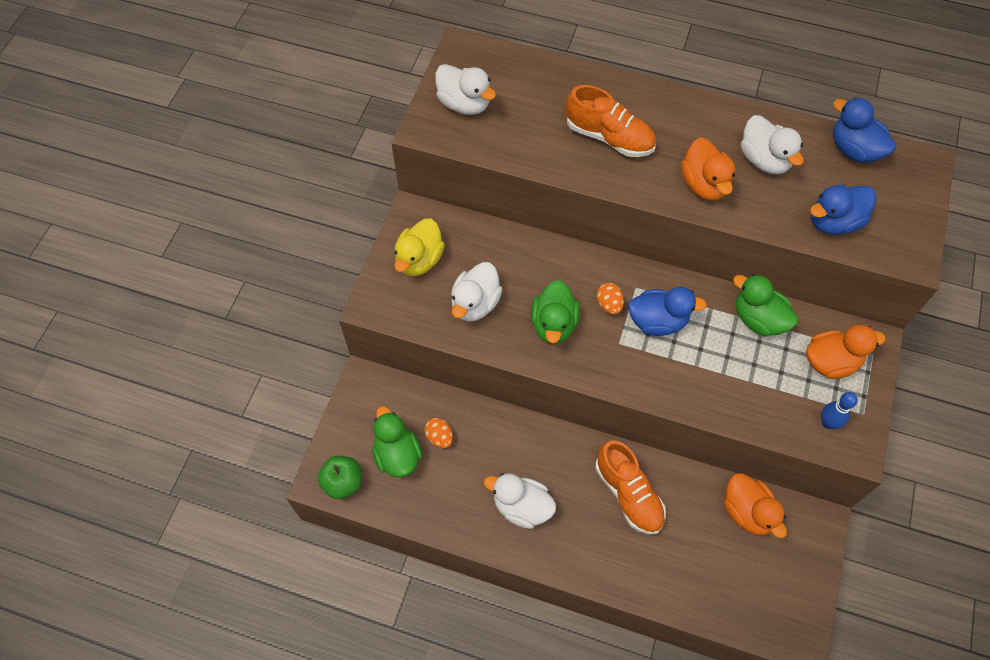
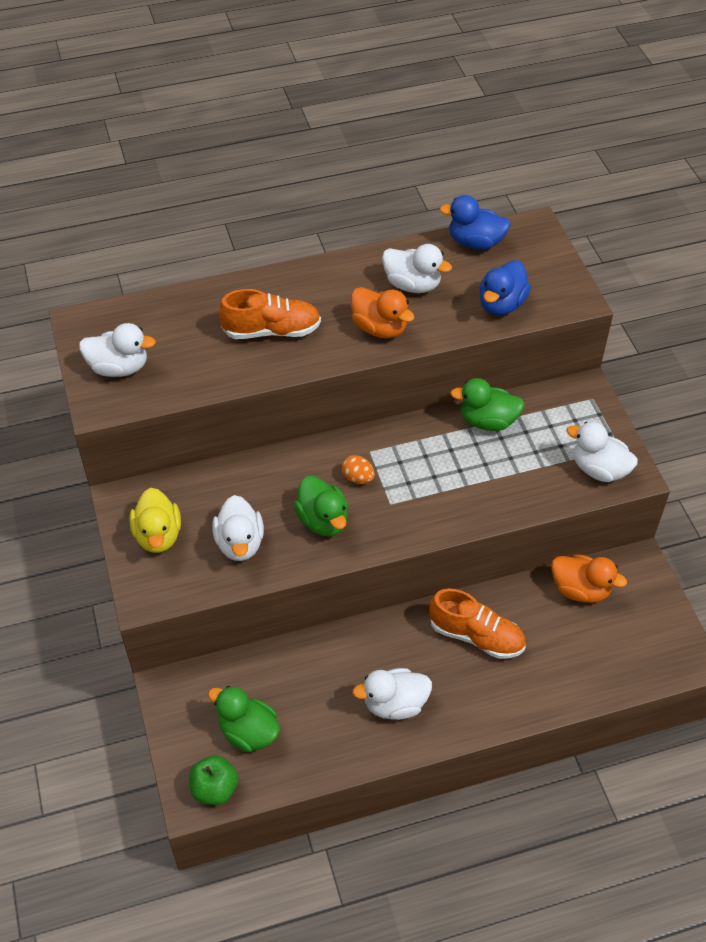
camera: 35 degrees left, 10 degrees down
(439, 437) = (276, 692): orange egg -> none
(657, 321) = (409, 468): blue duck -> none
(828, 423) = (599, 469): blue bowling pin -> white duck
(830, 362) = (566, 422): orange duck -> none

